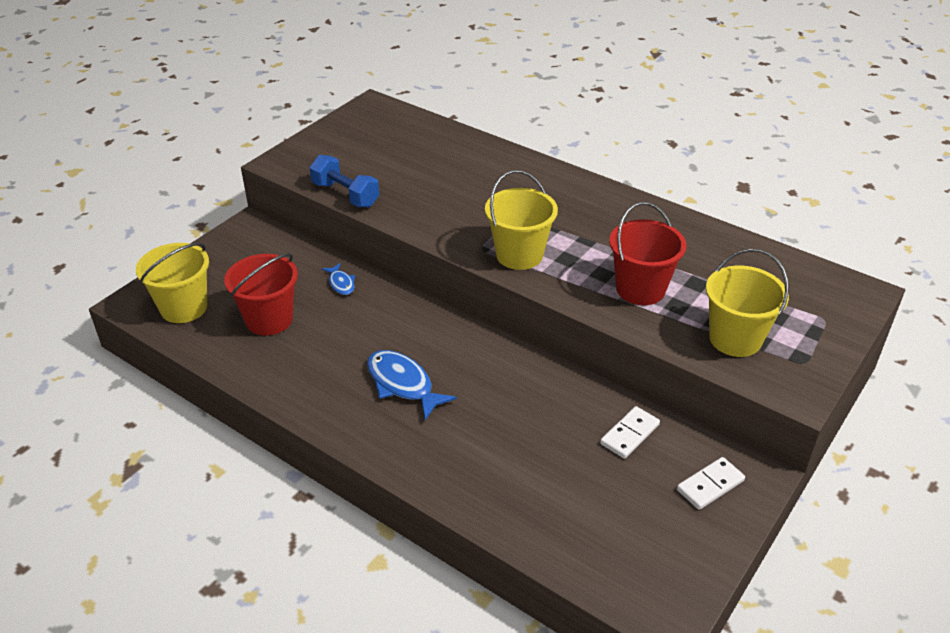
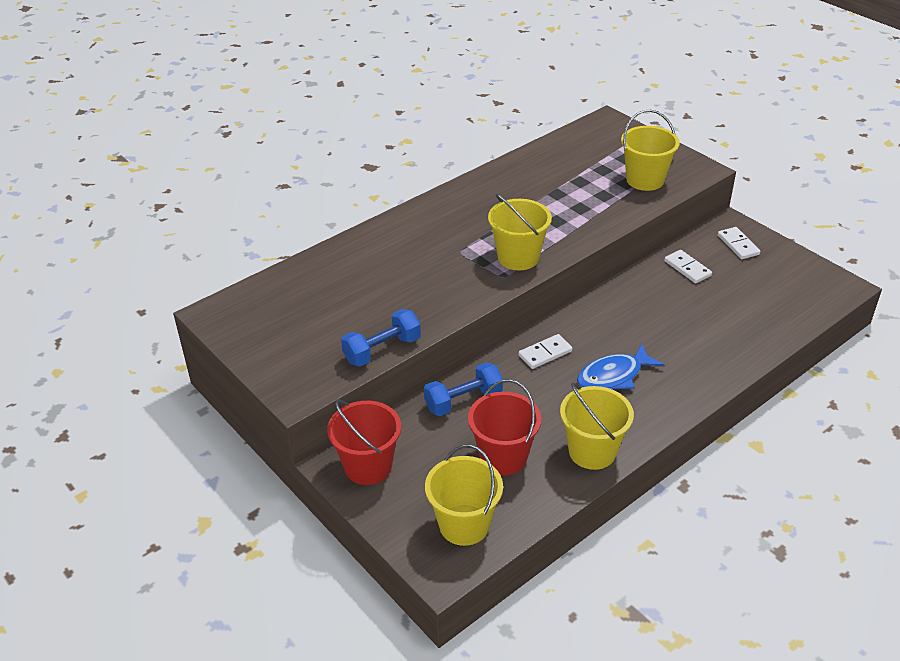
camera: 75 degrees left, 0 degrees up
(284, 379) = (592, 451): none -> yellow bucket
(341, 283) = (463, 401): blue fish -> blue dumbbell
(425, 328) = (545, 353): none -> white domino
(640, 289) = (580, 207): red bucket -> red bucket (368, 466)

